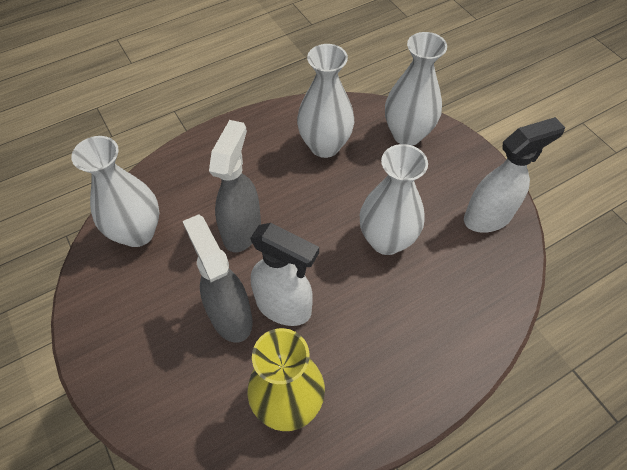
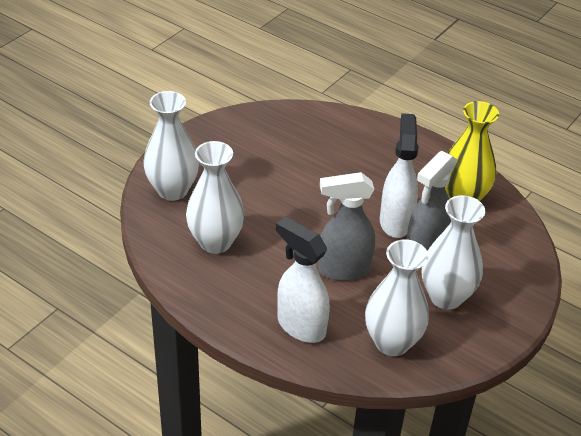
camera: 115 degrees left, 15 degrees down
(386, 240) = (299, 180): white vase -> white vase (446, 297)
(488, 217) = (243, 129): white spray bottle -> white spray bottle (300, 326)

